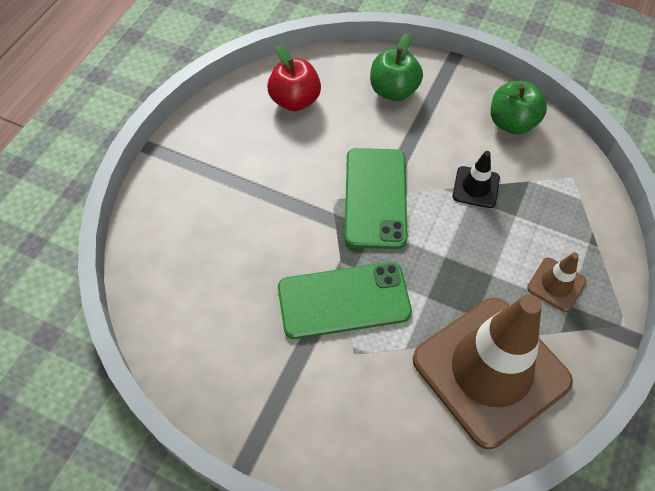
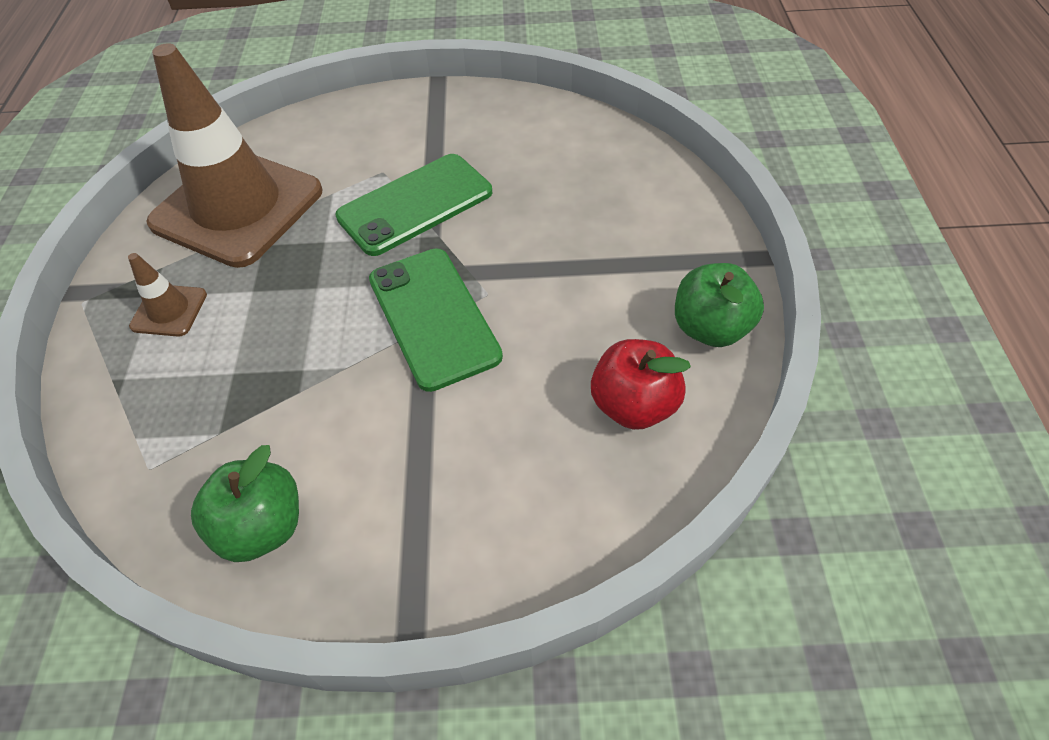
camera: 155 degrees right, 5 degrees down
(393, 91) = (490, 498): green apple -> green apple (710, 328)
(476, 187) = (299, 388): black traffic cone -> none

